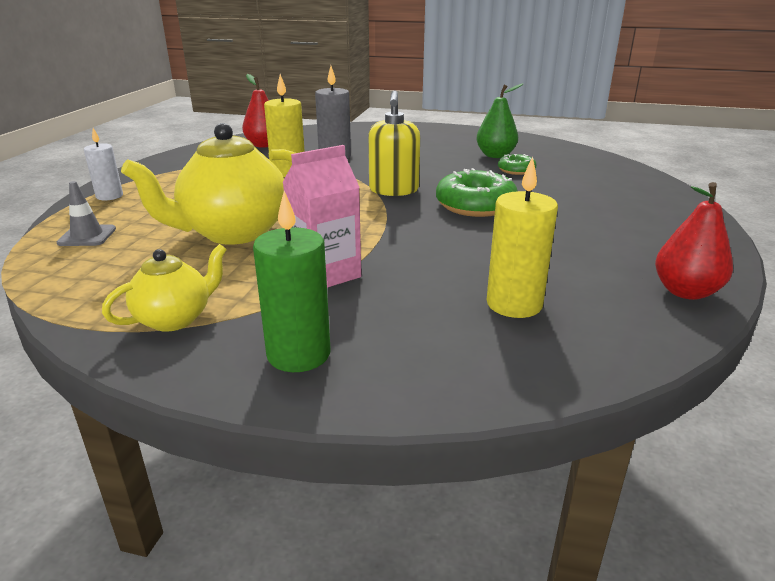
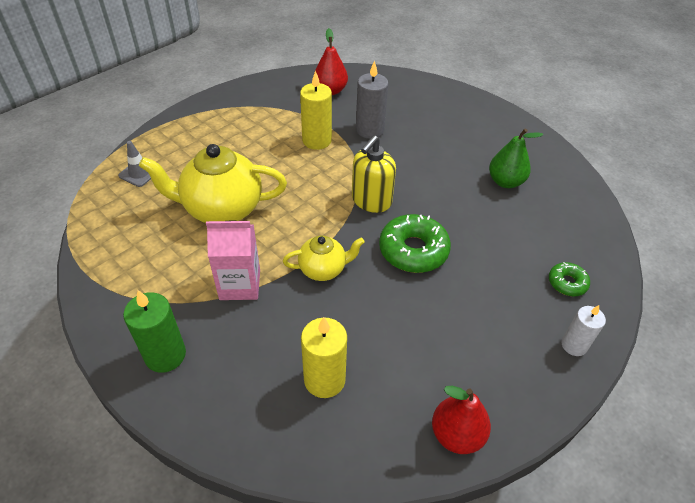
camera: 30 degrees right, 20 degrees up
(109, 196) = (181, 127): white candle -> white candle (574, 345)
(175, 319) = (129, 287): yellow teapot -> yellow teapot (323, 269)
(516, 170) = (499, 213): green donut -> green donut (567, 283)

